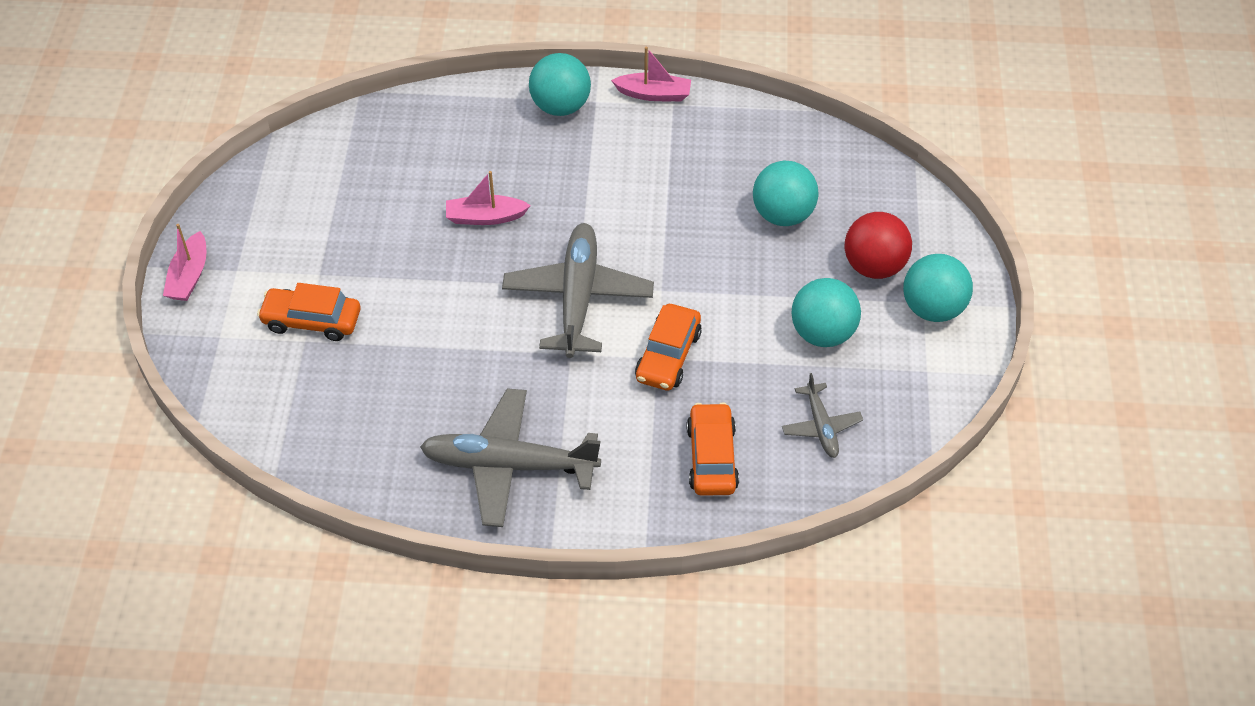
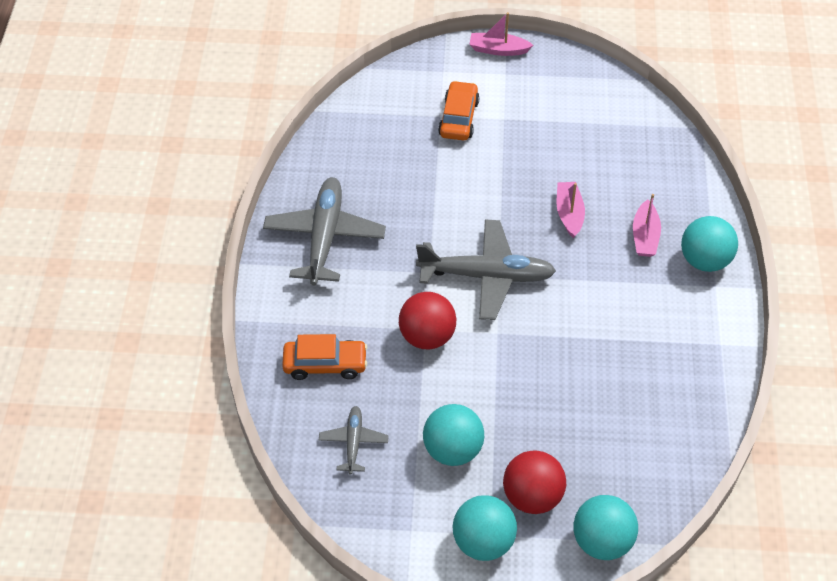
camera: 90 degrees right, 0 degrees up
(654, 94) = (731, 329): pink boat -> pink boat (645, 236)
(668, 356) = (427, 337): orange car -> red ball
(783, 215) = (590, 426): turquoise ball -> turquoise ball (602, 541)
(821, 426) = (353, 443): grey plane -> grey plane turned 105 degrees clockwise

